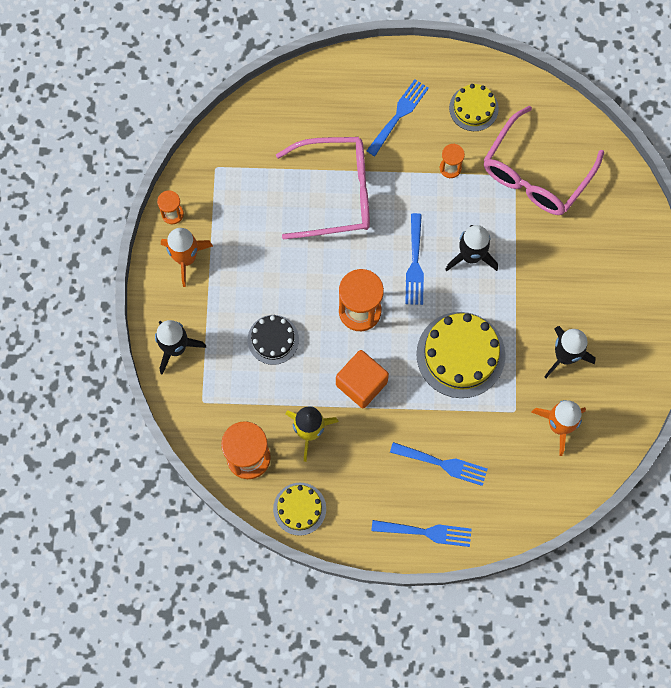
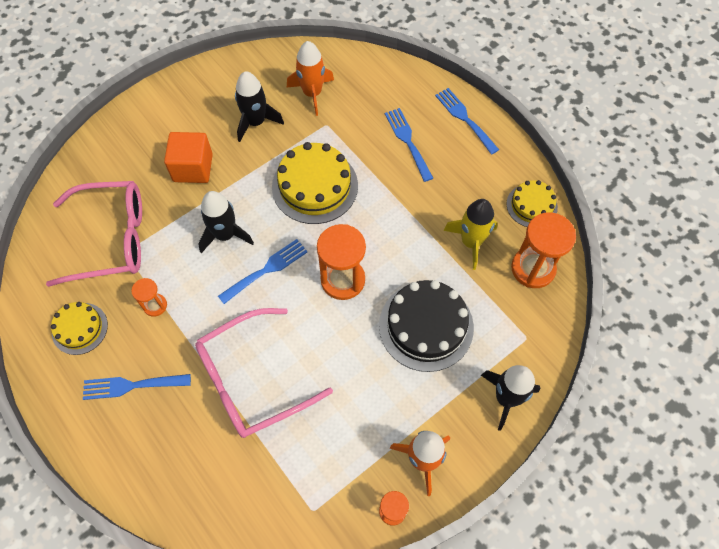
camera: 130 degrees left, 10 degrees down
(273, 339) = (426, 326): black cake -> black cake, size x1.72
(336, 192) = (252, 380): pink glasses -> pink glasses turned 75 degrees counterclockwise
(361, 383) = (400, 235): orange cube -> orange cube (193, 168)

